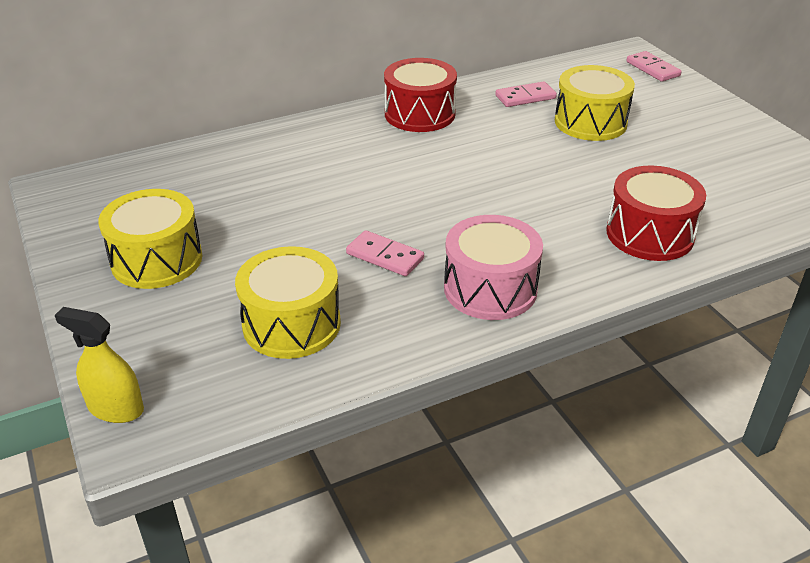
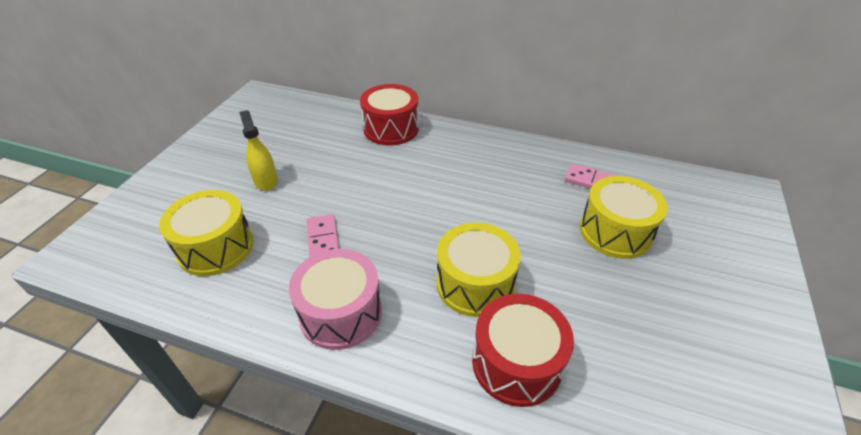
camera: 45 degrees right, 5 degrees up
(116, 408) = (89, 234): yellow spray bottle -> yellow spray bottle (265, 180)
(157, 260) = (229, 162): yellow drum -> yellow drum (475, 284)
(419, 114) = (496, 153): red drum -> red drum (391, 129)
(653, 69) = (748, 217): pink domino -> none

